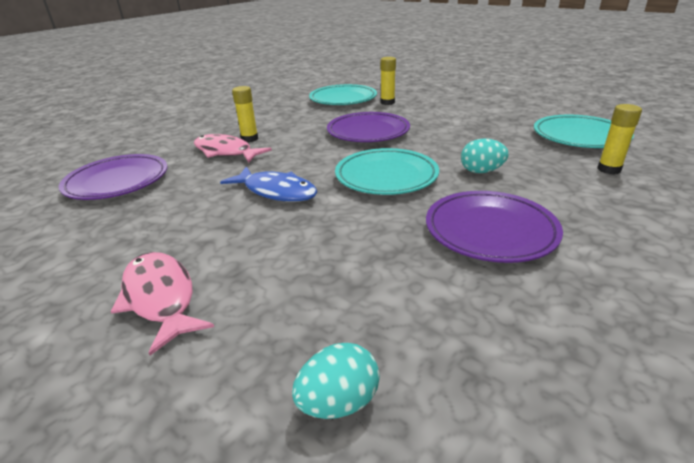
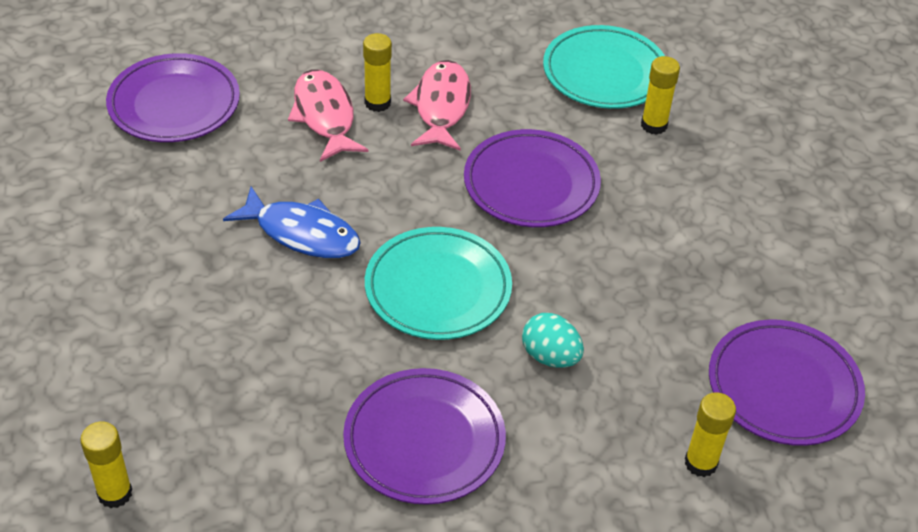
camera: 35 degrees right, 15 degrees up
(160, 298) = (88, 312): pink fish -> pink fish (441, 106)
(276, 191) = (302, 233): blue fish -> blue fish turned 45 degrees counterclockwise
(338, 402) = (115, 493): turquoise egg -> yellow glue stick
(579, 136) = (783, 387): turquoise plate -> purple plate

